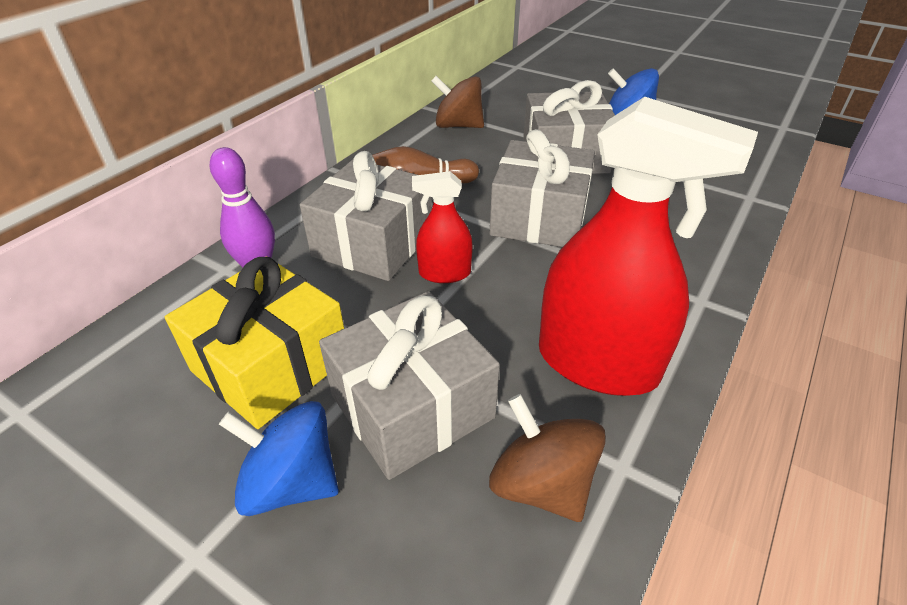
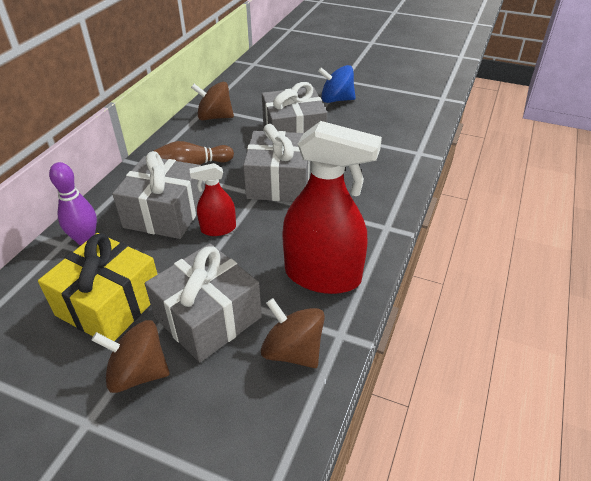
camera: 10 degrees left, 0 degrees up
(291, 482) = (138, 373): blue spinning top -> brown spinning top

